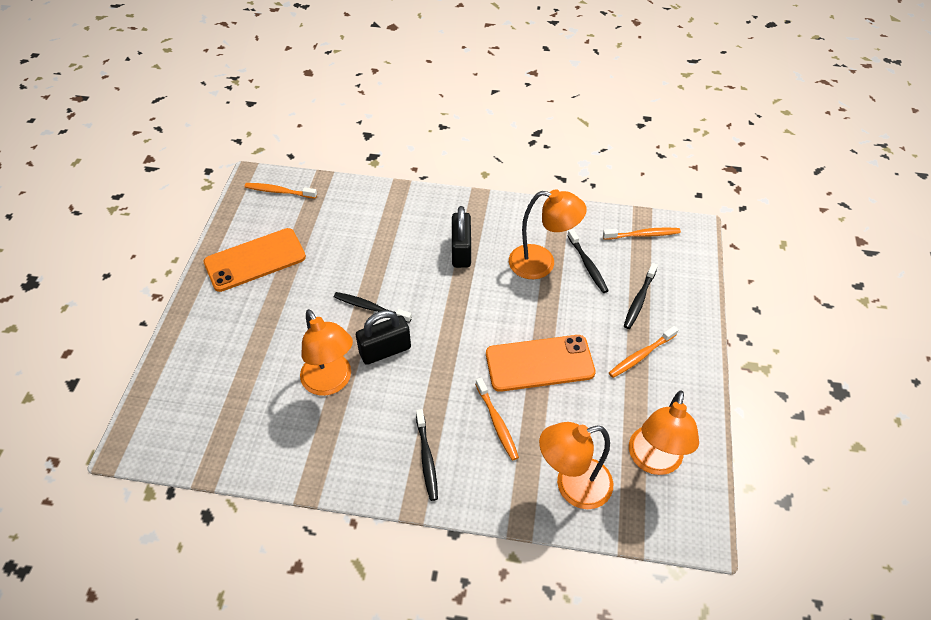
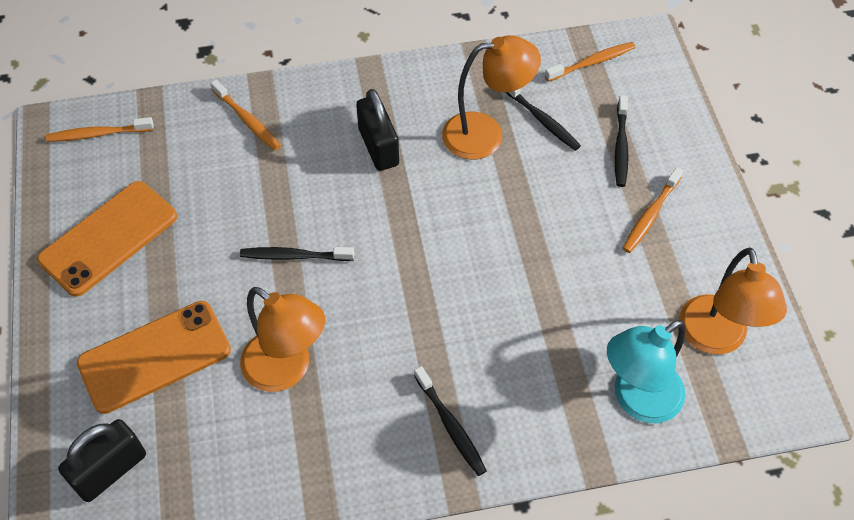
camera: 20 degrees left, 5 degrees up
(385, 350) = (338, 306): black padlock -> black padlock (110, 470)
(497, 422) = (516, 352): orange toothbrush -> orange toothbrush (247, 120)
(539, 363) = (536, 262): orange phone -> orange phone (154, 356)
(572, 486) = (637, 400): orange lamp -> turquoise lamp

